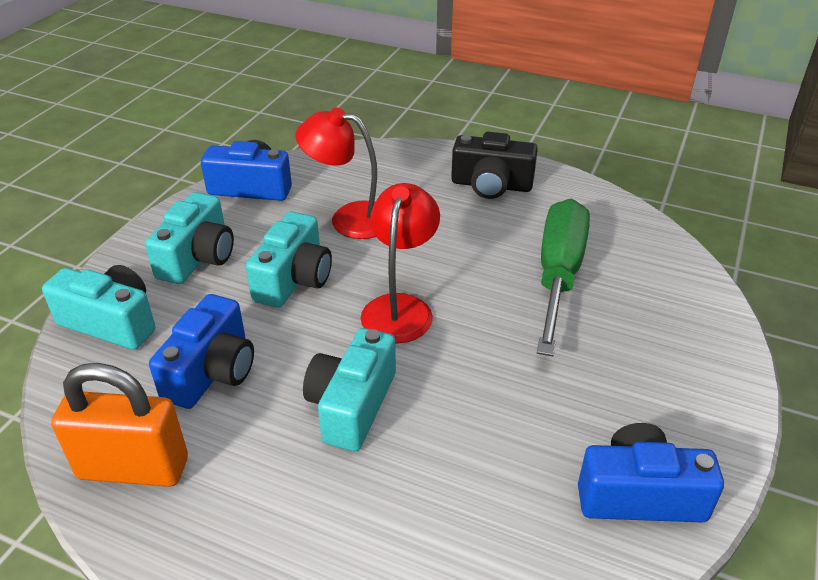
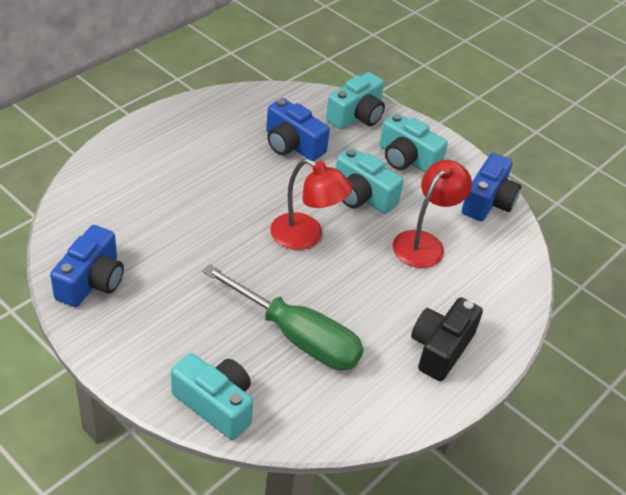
camera: 105 degrees right, 5 degrees up
(133, 468) = (238, 108): orange padlock -> none
(352, 405) = (232, 190): turquoise camera -> turquoise camera (215, 404)

